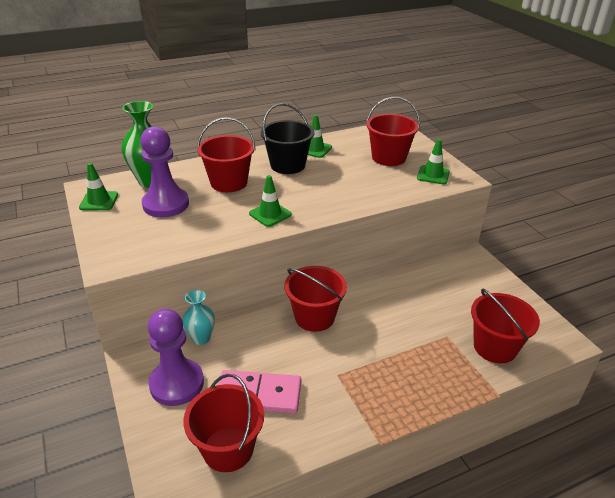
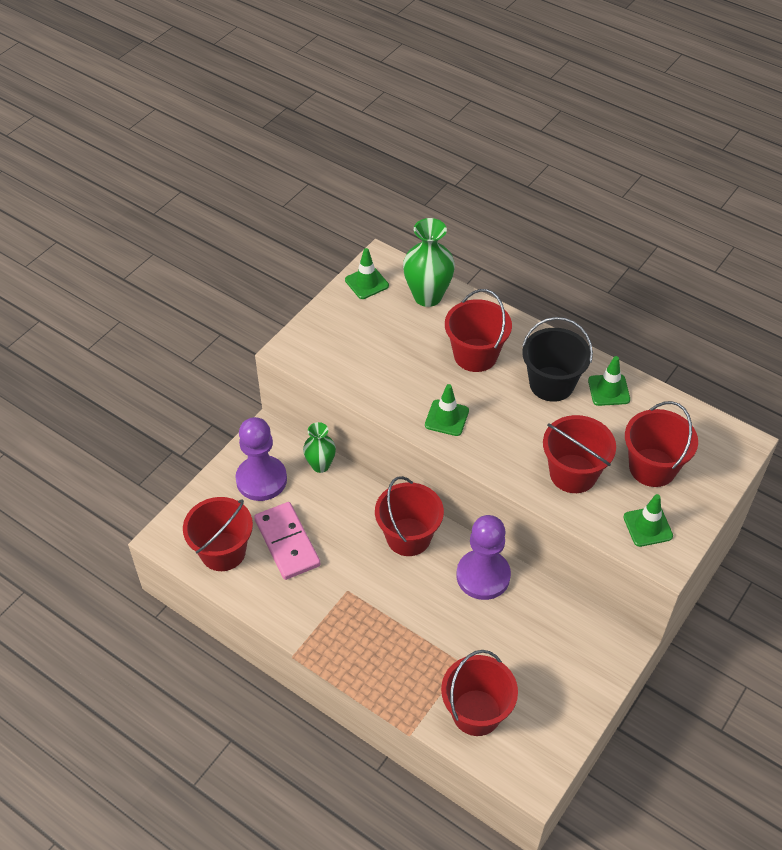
camera: 60 degrees right, 15 degrees up
(166, 204) = (399, 331): purple pawn -> purple pawn (483, 576)
(201, 338) = (320, 465): turquoise vase -> green vase
(369, 184) = (573, 473): none -> red bucket

